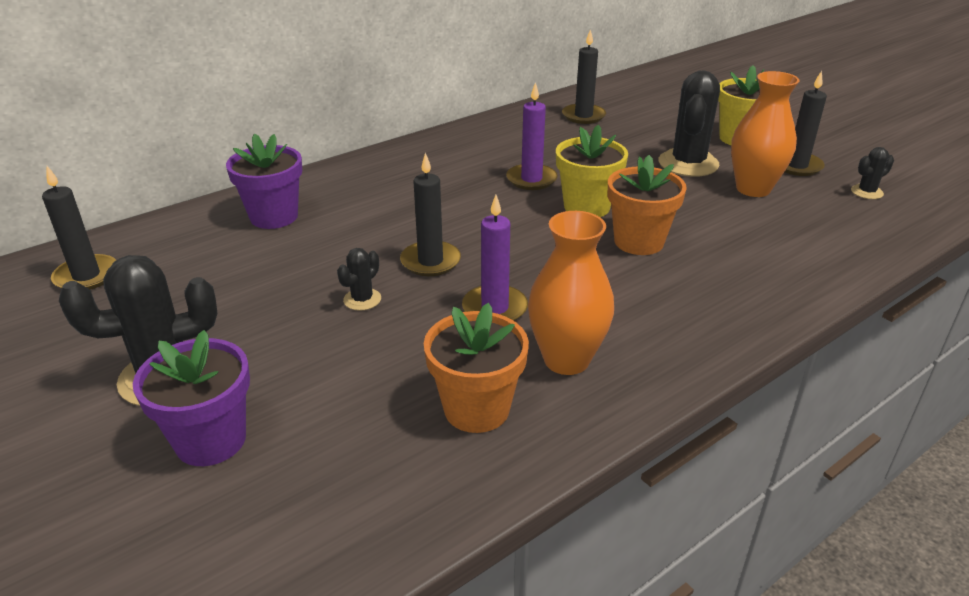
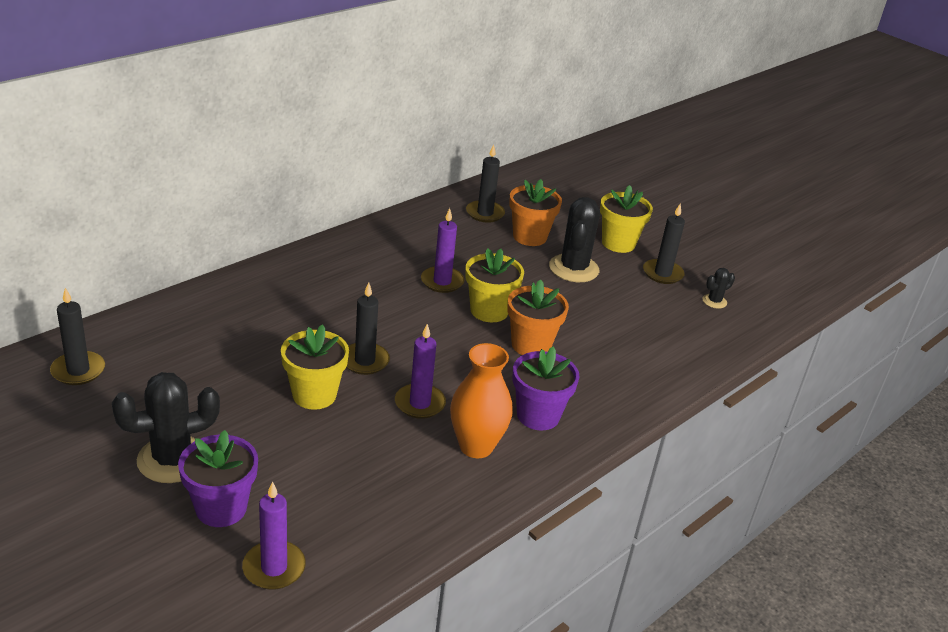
camera: 10 degrees left, 0 degrees up
(263, 527) = (274, 568): none -> purple candle
(274, 216) = (225, 315): purple flower pot -> purple flower pot (538, 415)
(362, 299) = (314, 395): black cactus -> yellow flower pot
(476, 409) = (412, 484): orange flower pot -> orange flower pot (529, 237)
(753, 189) = (625, 296): orange vase -> none

